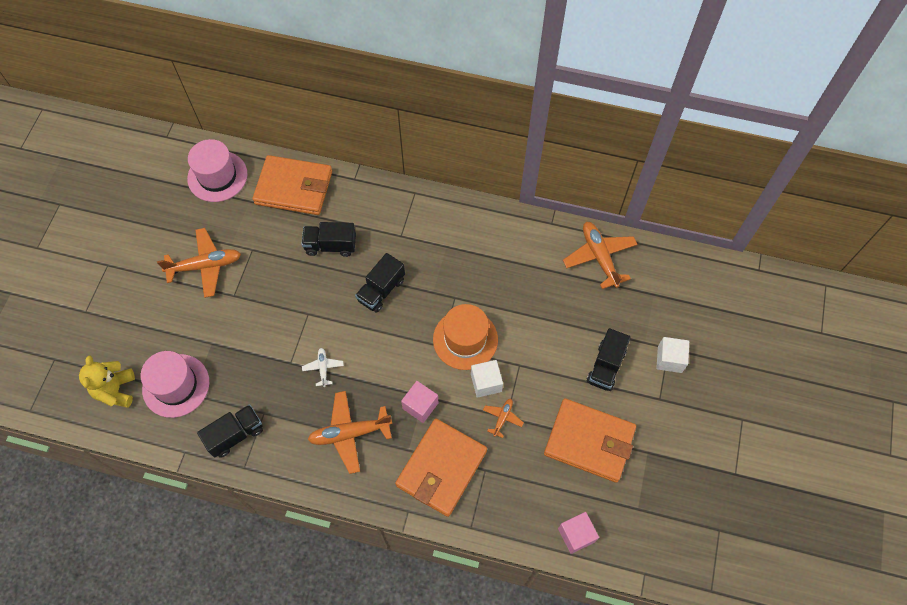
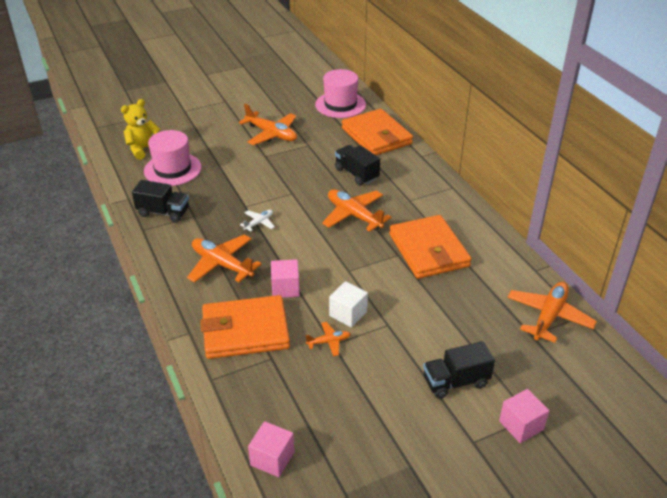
camera: 50 degrees right, 25 degrees down
(381, 290) = (354, 215): black truck -> orange plane
(465, 339) = (370, 280): orange hat -> none
(589, 441) = (371, 413): orange wallet -> orange wallet (428, 250)
(669, 359) = (521, 425): white cube -> pink cube

